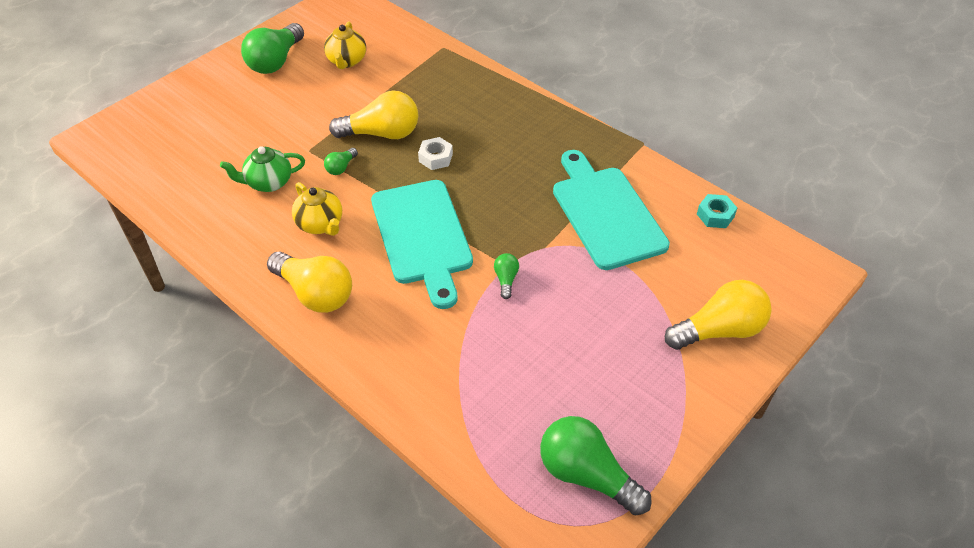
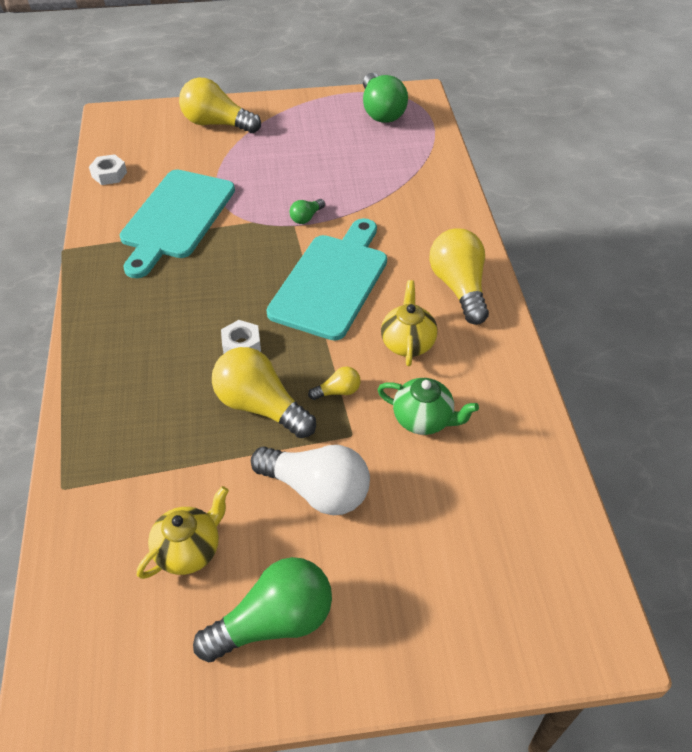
camera: 140 degrees left, 0 degrees up
(304, 115) = (317, 490): none -> white light bulb
(341, 167) = (338, 391): green light bulb -> yellow light bulb
(715, 215) = (109, 174): turquoise nut -> white nut

